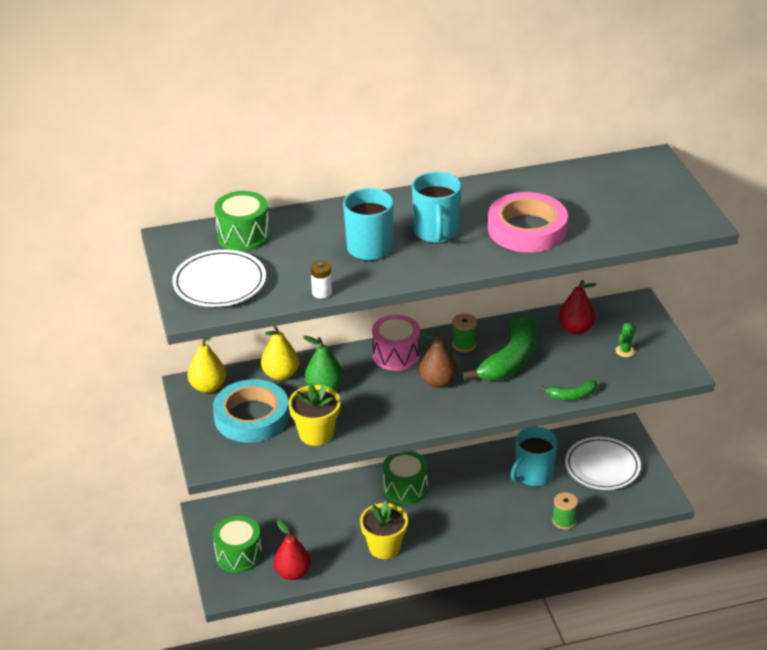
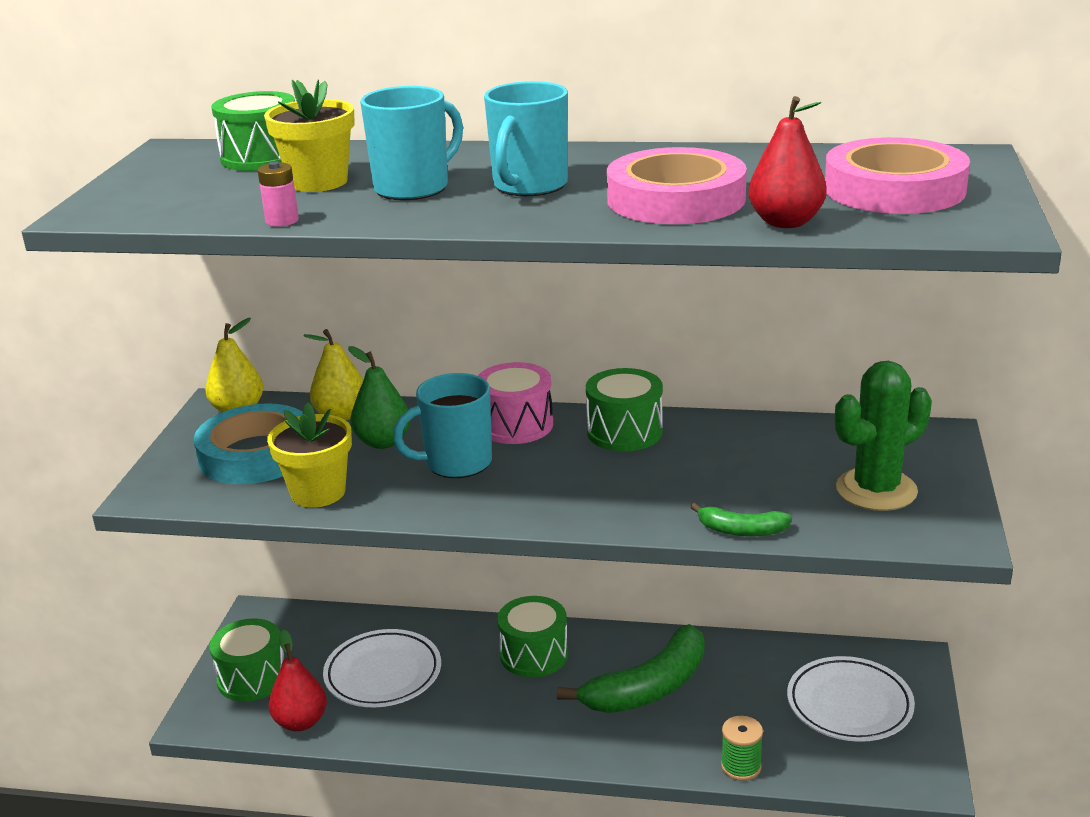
camera: 25 degrees right, 10 degrees down
(219, 283) = (163, 194): white plate -> white plate (383, 674)
(322, 292) = (282, 221): white battery -> pink battery
(384, 547) = (448, 725): yellow flower pot -> yellow flower pot (318, 182)
(438, 382) = (547, 468): brown pear -> none
(464, 344) = (624, 432): green spool -> green drum
(510, 359) = (680, 463): green banana -> green banana (648, 688)
(533, 475) = (732, 687): turquoise mug -> turquoise mug (456, 463)
(575, 329) = (813, 446): red pear -> red pear (785, 222)
(625, 351) = (876, 490): green cactus -> green cactus, size x2.32
(633, 198) = (894, 189): none -> pink tape

